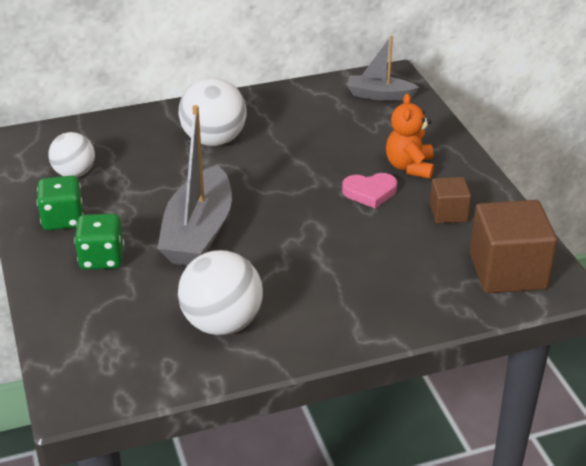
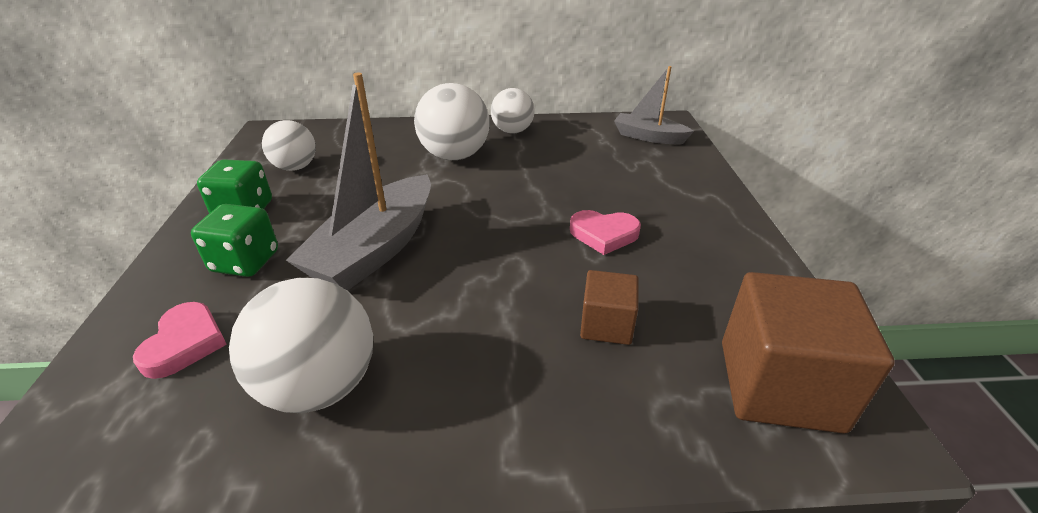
camera: 15 degrees right, 0 degrees up
(107, 317) = (185, 343): none -> pink heart
(253, 106) = (512, 131): none -> white ball
(409, 167) = (662, 212): orange teddy bear -> none
(448, 213) = (700, 277): brown cube -> brown cube (606, 325)

